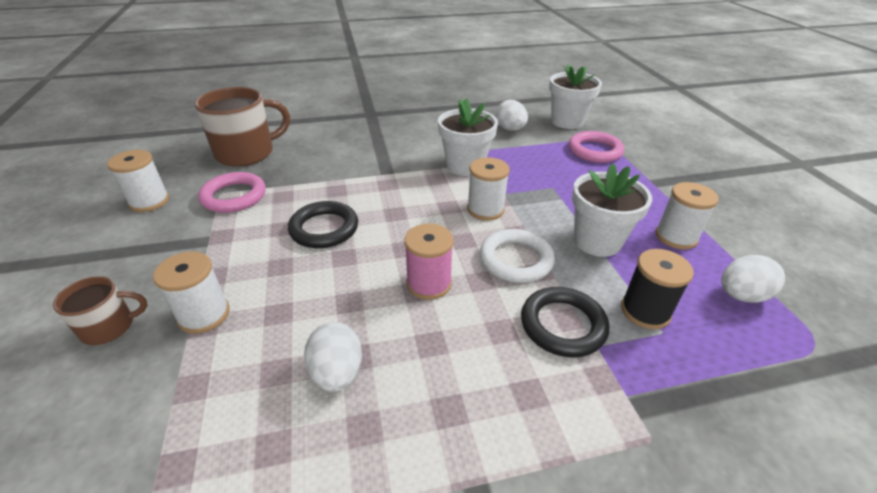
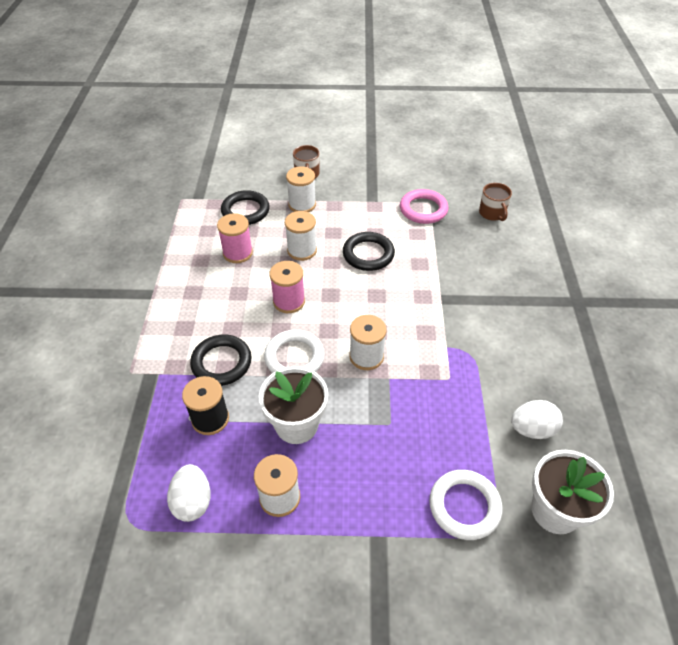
camera: 105 degrees right, 10 degrees up
(149, 201) = (425, 172): white spool -> white spool (302, 250)
(211, 396) = (245, 211): none -> black ring
(247, 153) = (492, 213): brown mug -> brown mug, size x0.54
(337, 373) = (238, 253): white egg -> pink spool
(465, 166) = (446, 360): white flower pot -> none
(594, 151) = (464, 506): pink ring -> white ring

